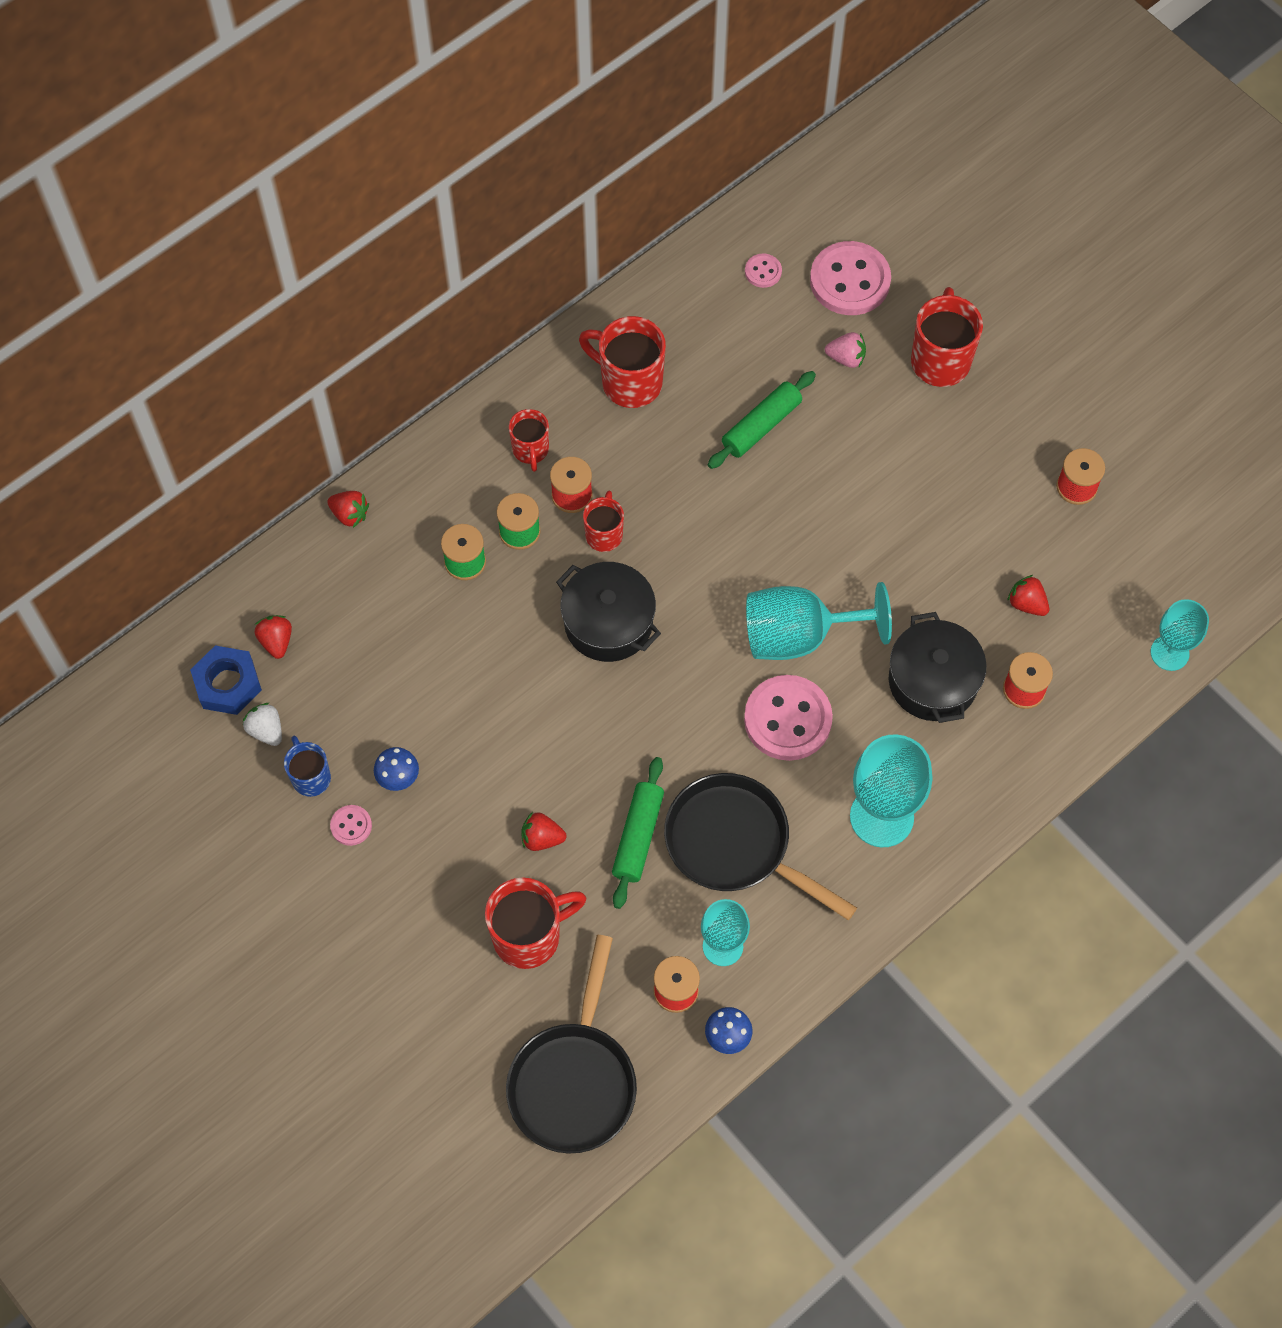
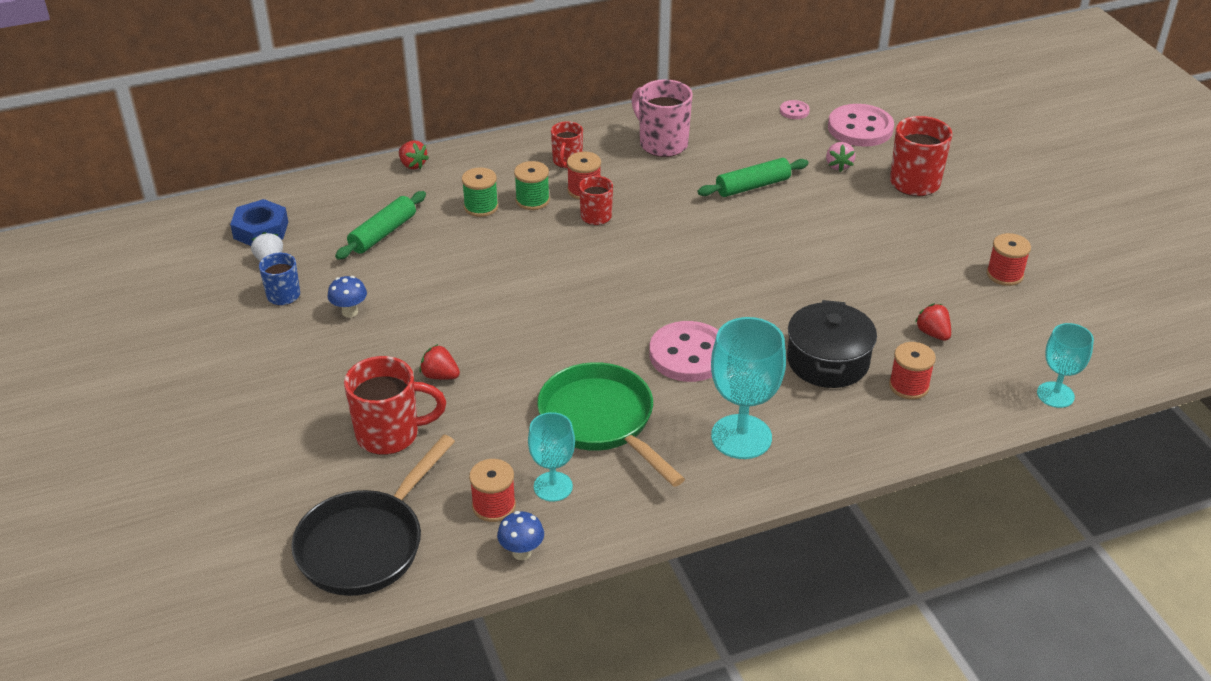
camera: 20 degrees right, 25 degrees down
(276, 641) = (313, 216): red strawberry -> none
(351, 826) = (294, 330): pink button -> none
(608, 622) = (571, 264): black pot -> none
(629, 382) = (662, 144): red mug -> pink mug
(638, 836) = (520, 395): green rolling pin -> green rolling pin (383, 233)
(735, 844) = (601, 421): black pan -> green pan
(799, 635) = (724, 307): turquoise goblet -> none
(846, 358) = (838, 165): pink strawberry -> pink strawberry turned 60 degrees clockwise

